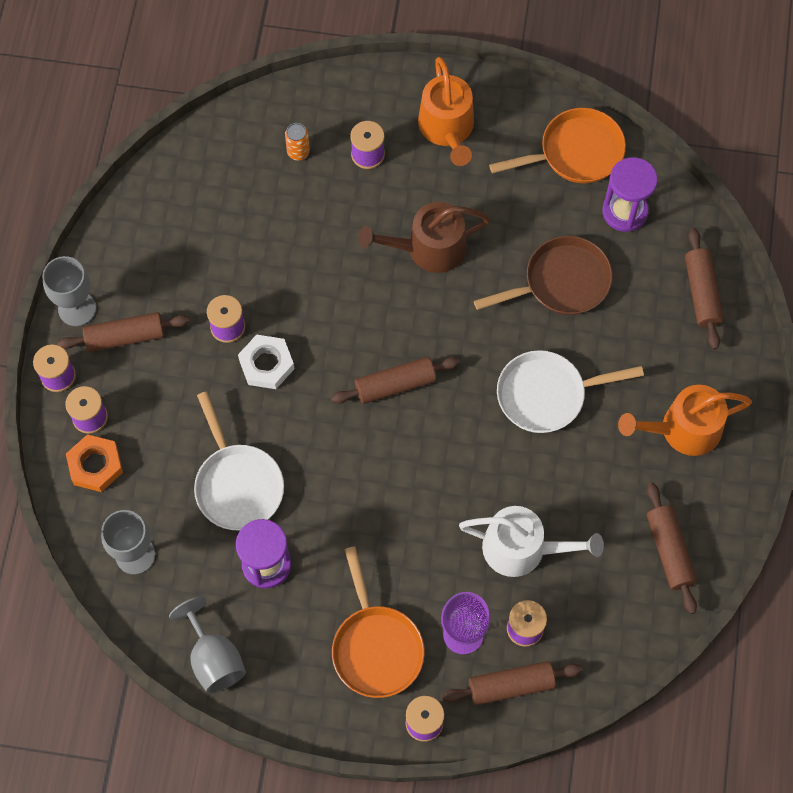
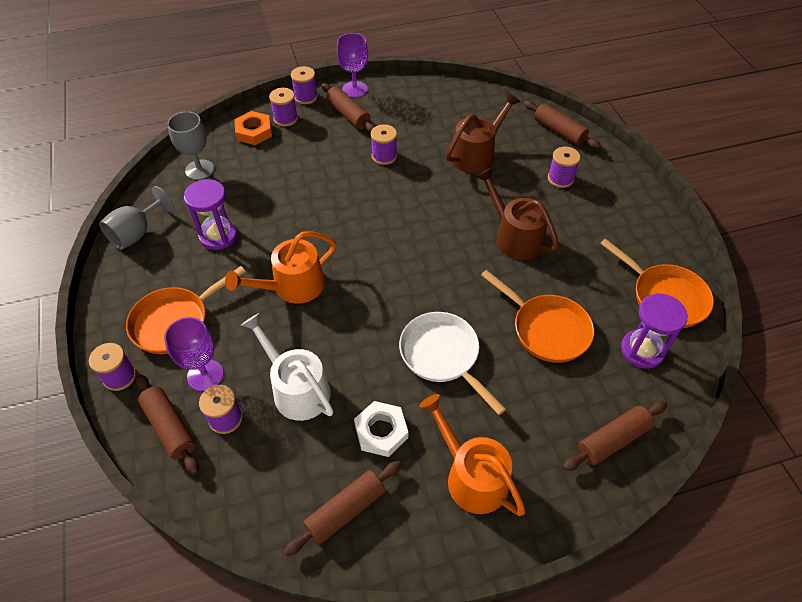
camera: 65 degrees right, 15 degrees down
(77, 308) = (355, 89): grey goblet -> purple goblet
(237, 485) = (272, 200): white pan -> none
(266, 364) = (368, 184): white nut -> white nut (381, 431)
(281, 223) = (476, 155): none -> brown watering can
(298, 152) = (533, 145): orange can -> none
(395, 385) = (394, 257): brown rolling pin -> brown rolling pin (559, 131)
(447, 128) = (616, 213): orange watering can -> orange watering can (293, 286)
(522, 549) = (297, 389): white watering can -> white watering can turned 150 degrees clockwise
(561, 282) = (546, 329): brown pan -> orange pan

